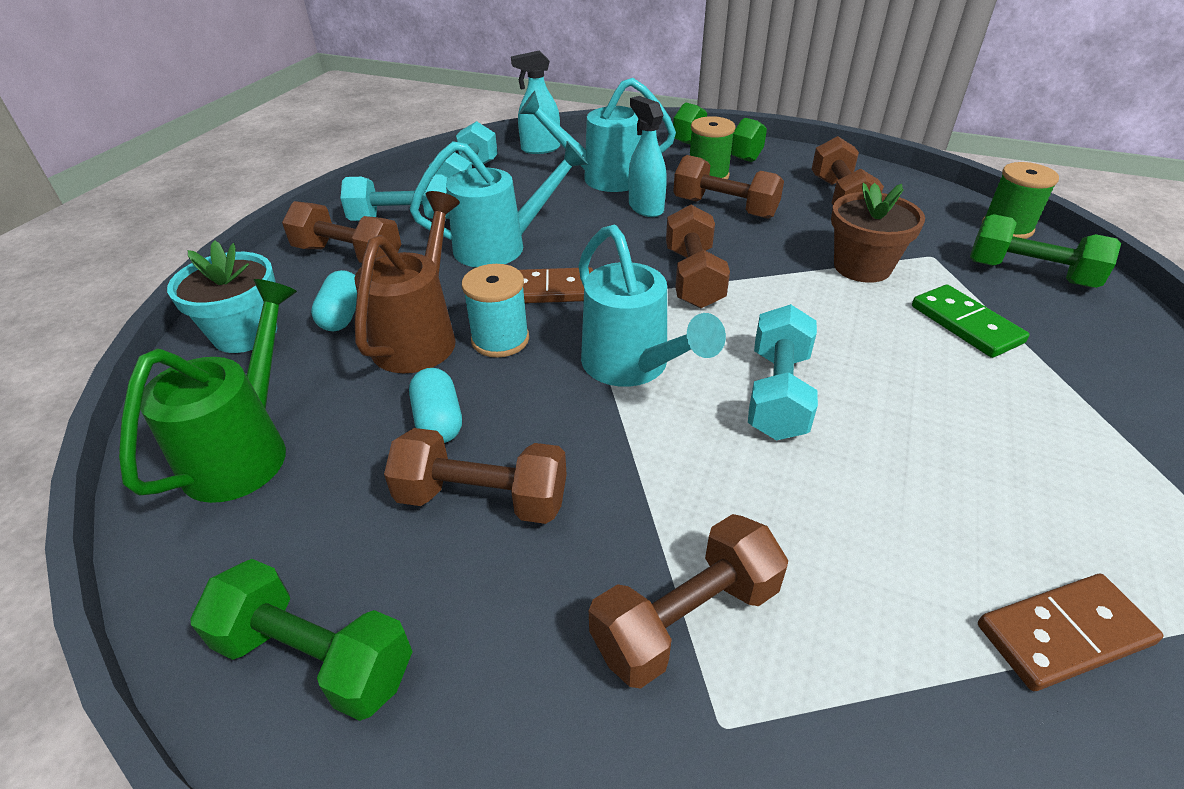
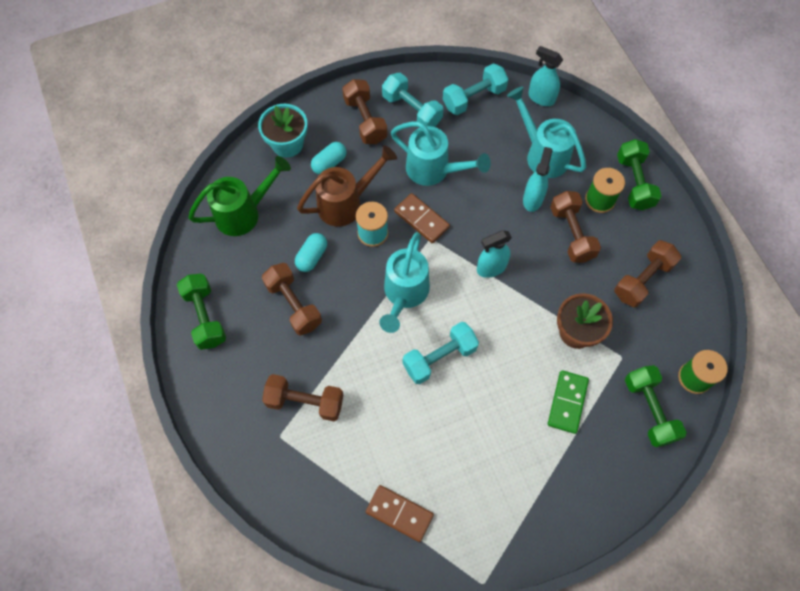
camera: 45 degrees right, 25 degrees up
(693, 277) = (491, 268): brown dumbbell -> turquoise spray bottle

